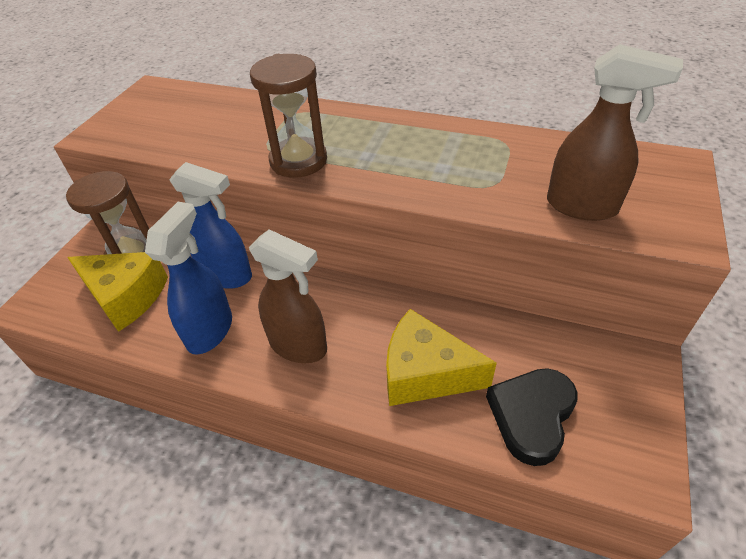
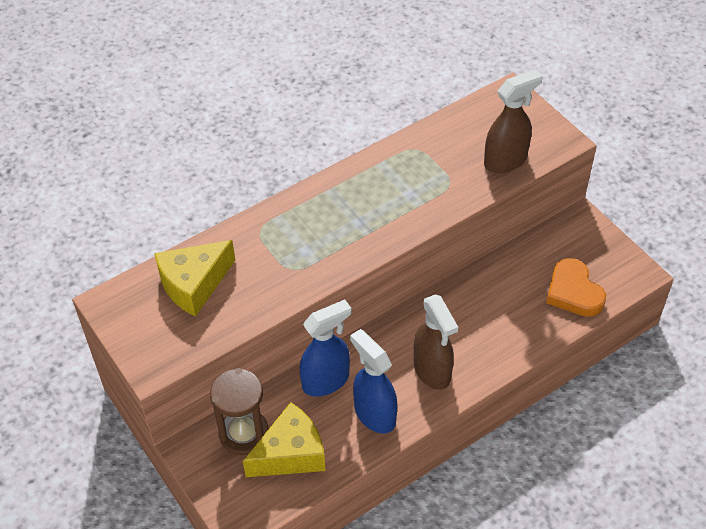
camera: 55 degrees left, 5 degrees up
(298, 161) = (328, 260): brown hourglass -> none
(299, 346) = (432, 371): brown spray bottle -> brown spray bottle turned 90 degrees clockwise
(425, 373) = (508, 320): yellow cheese -> yellow cheese (194, 284)
(531, 416) = (573, 292): black heart -> orange heart

